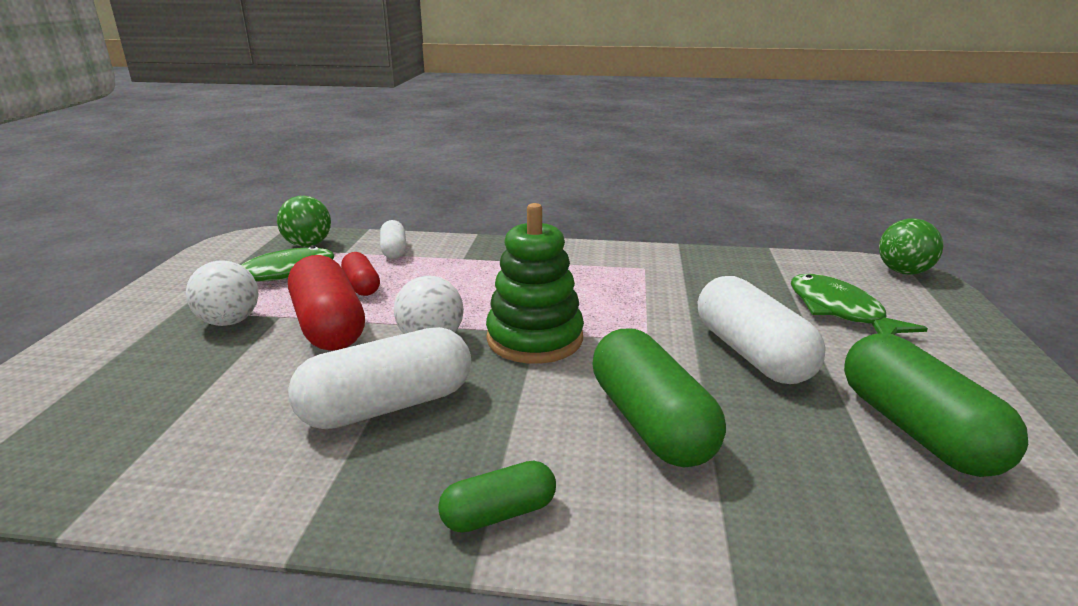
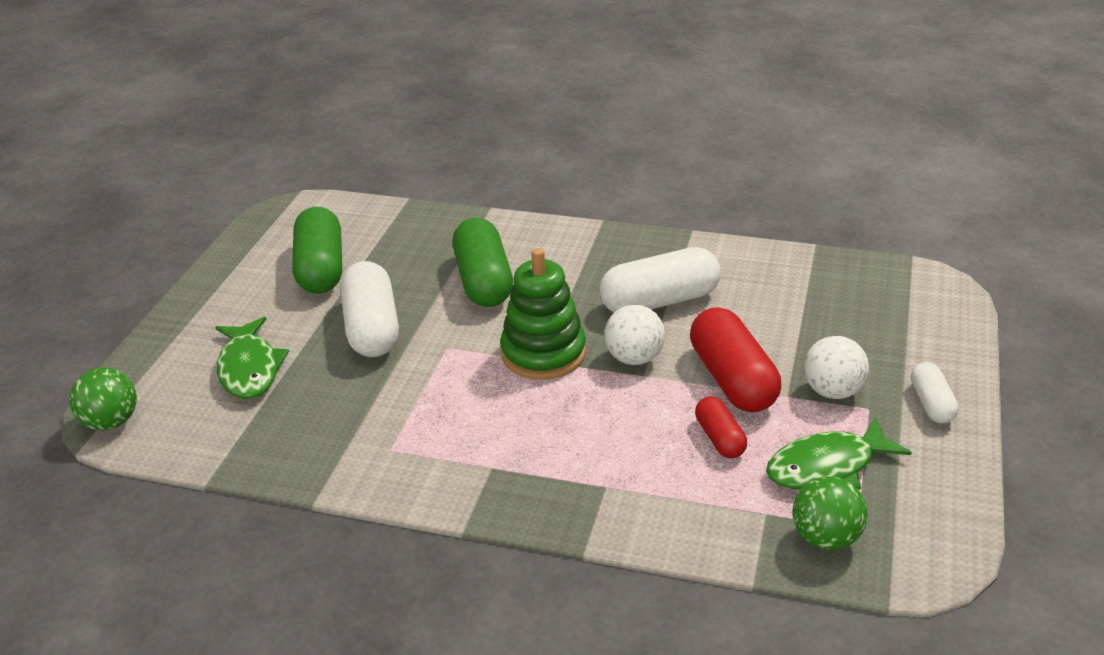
camera: 170 degrees left, 10 degrees up
(394, 250) = (699, 512): white capsule -> white capsule (931, 404)
(499, 513) = (588, 241): green capsule -> none

